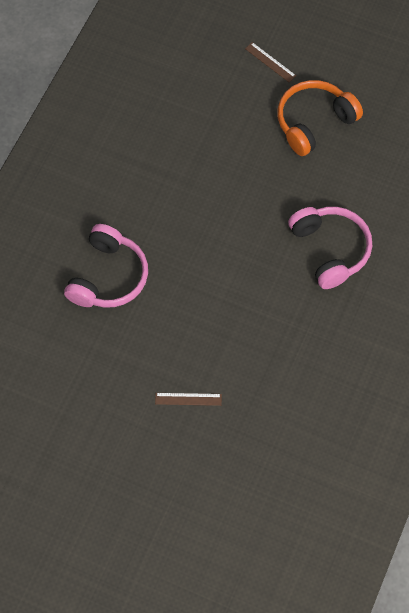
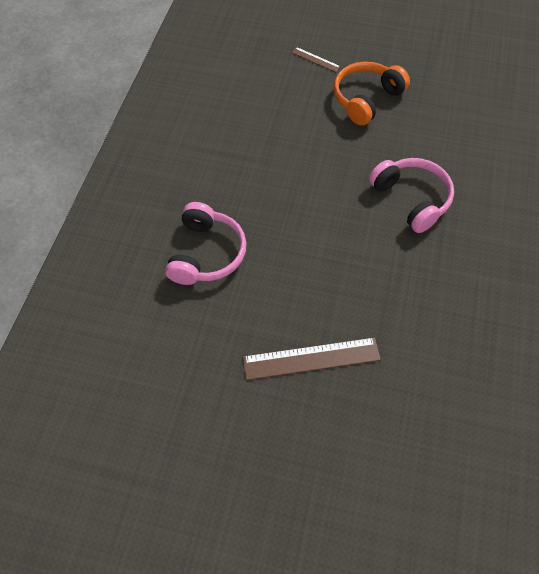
camera: 10 degrees left, 5 degrees down
(188, 399) = (311, 358): brown ruler -> brown ruler, size x1.97

